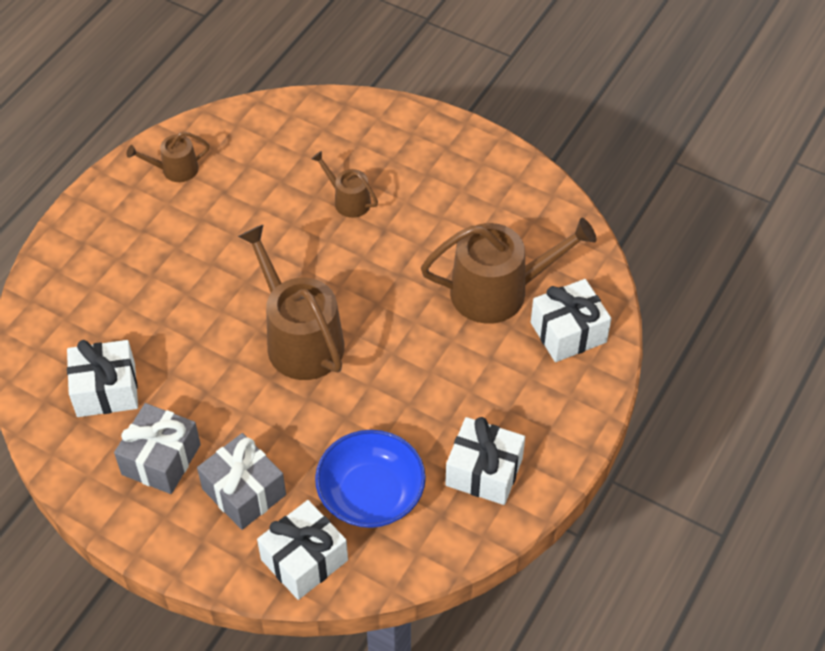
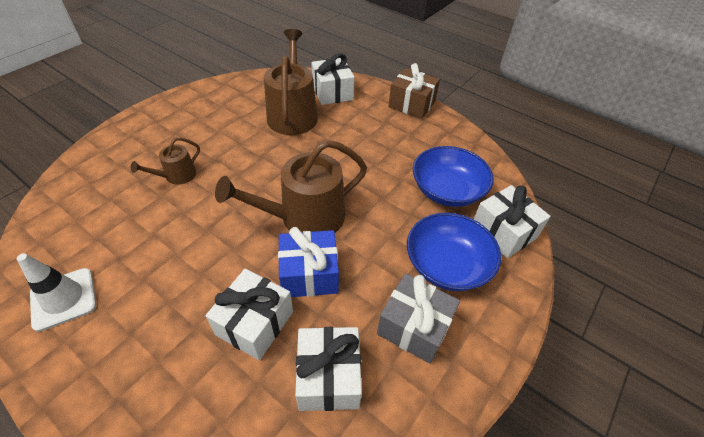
camera: 85 degrees left, 5 degrees down
(175, 169) = (63, 299): brown watering can -> white traffic cone
(219, 357) = (309, 274): none -> blue gift
(244, 492) = (447, 265): grey gift -> blue bowl
(484, 472) = (429, 137): white gift -> white gift (255, 323)
(565, 445) = (411, 104): none -> brown gift

